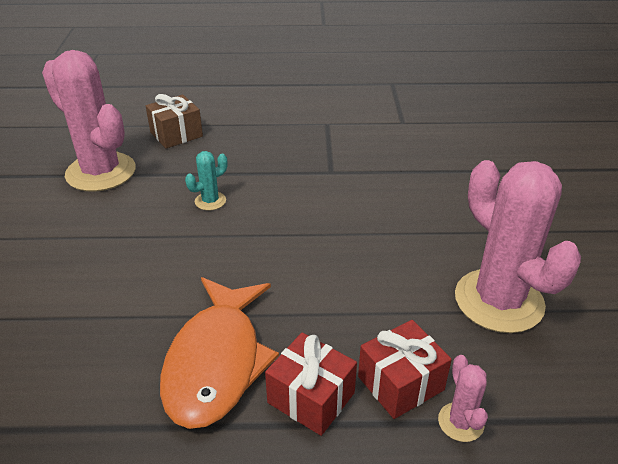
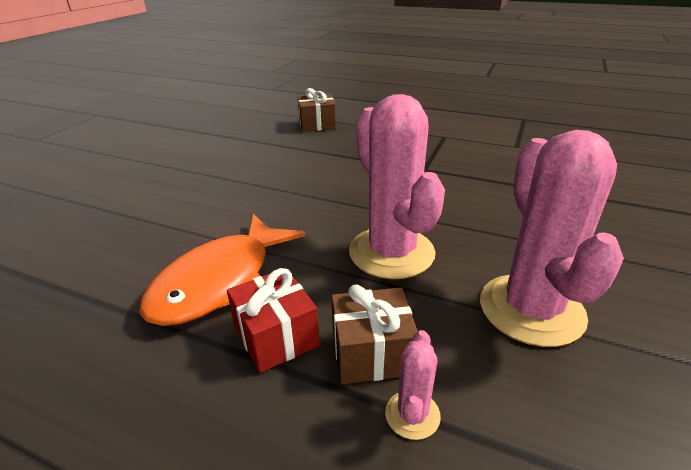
camera: 25 degrees right, 5 degrees down
(101, 172) = (245, 138): pink cactus -> pink cactus (391, 252)
(210, 201) = (308, 169): turquoise cactus -> none
(400, 383) = (372, 353): red gift -> brown gift

